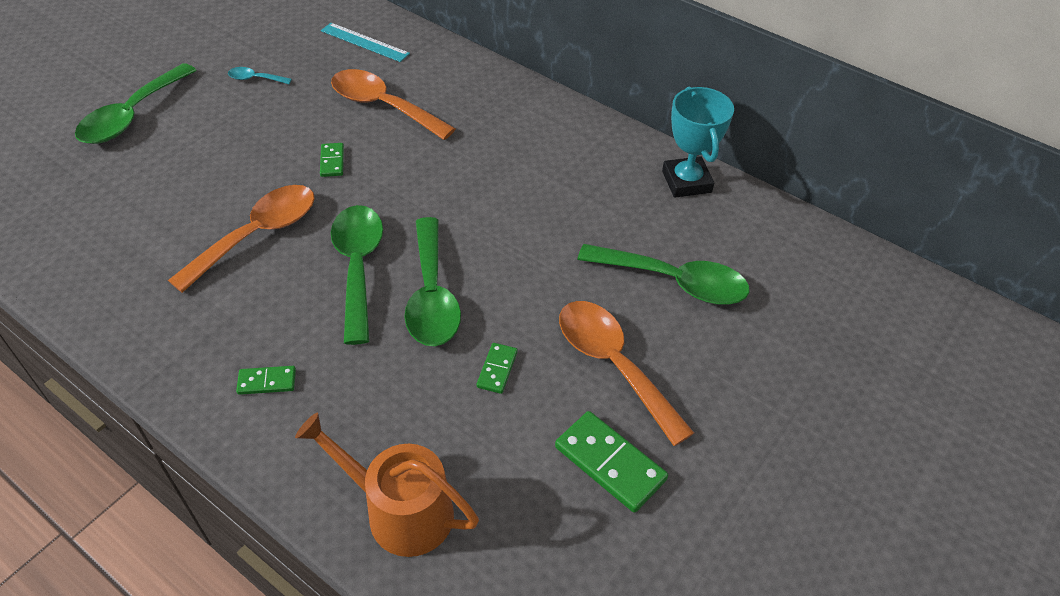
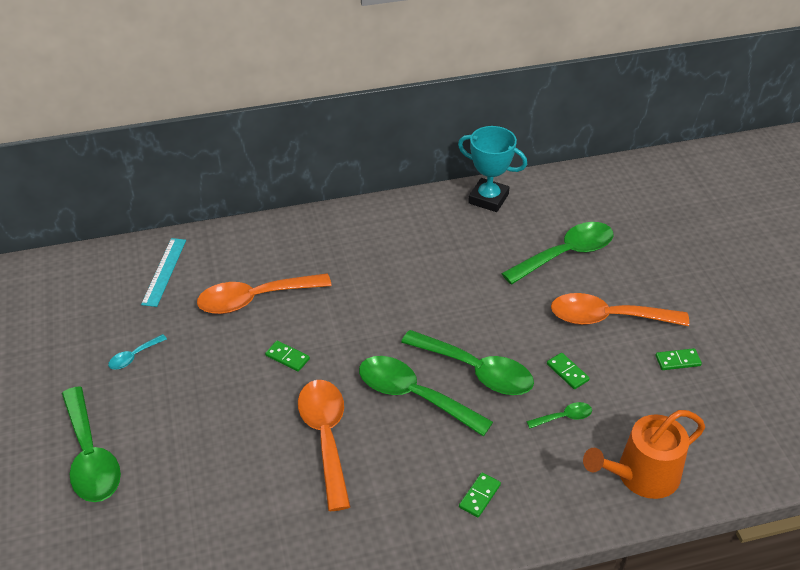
camera: 50 degrees left, 5 degrees down
(364, 42) = (164, 271): turquoise ruler -> turquoise ruler turned 60 degrees counterclockwise
(429, 398) = (564, 417): none -> green spoon
(610, 463) = (677, 361): green domino -> green domino, size x0.55

